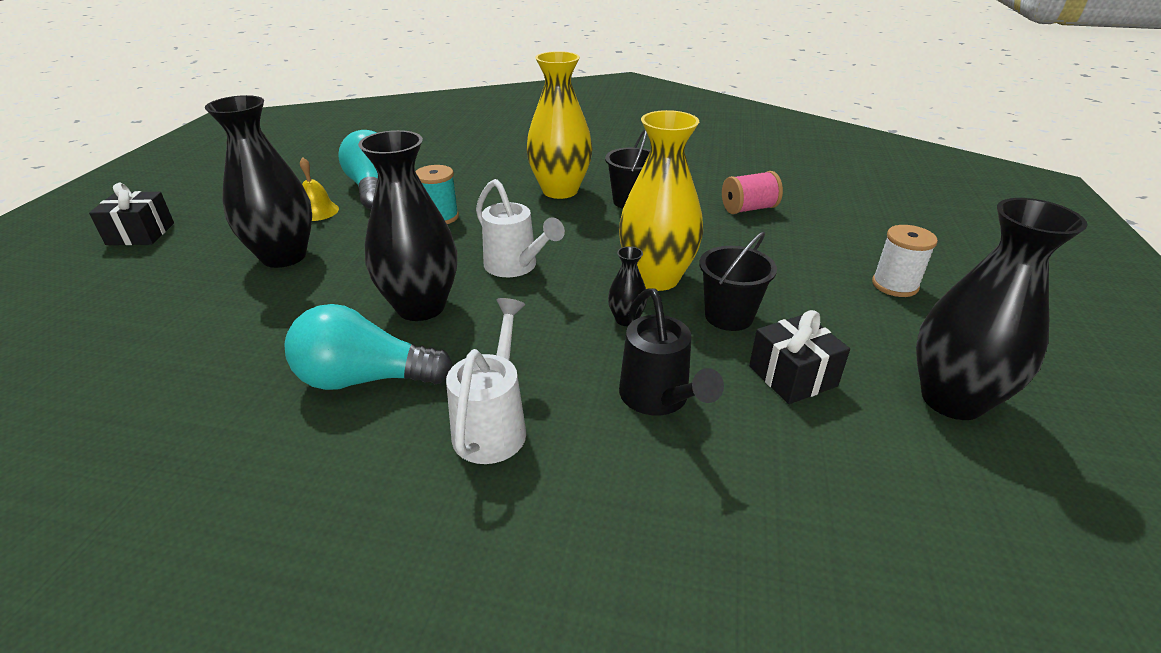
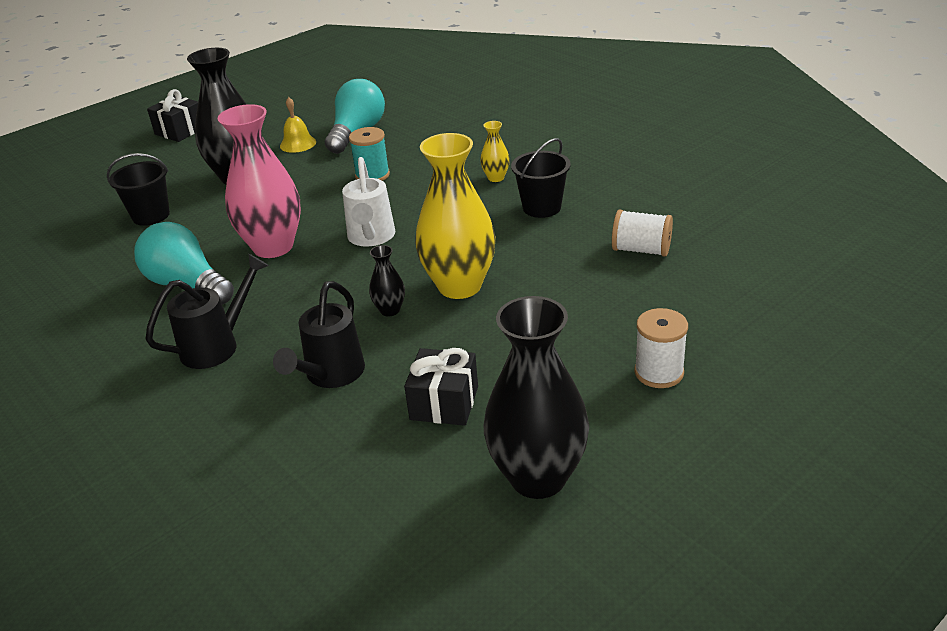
camera: 40 degrees right, 0 degrees up
(421, 307) = (273, 247): black vase -> pink vase
(493, 426) = (216, 346): white watering can -> black watering can
(560, 191) = (496, 178): yellow vase -> yellow vase, size x0.44
(728, 316) = (468, 339): black bucket -> black bucket (151, 216)
(748, 209) = (641, 250): pink spool -> white spool

